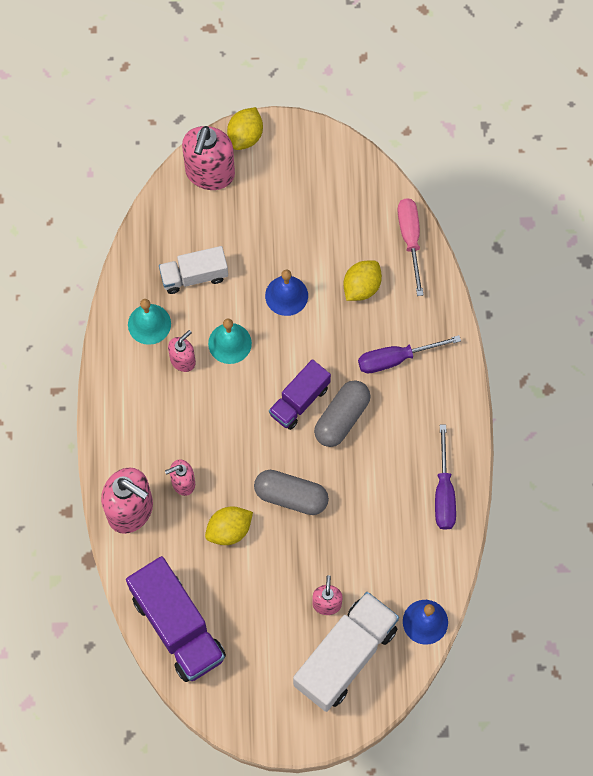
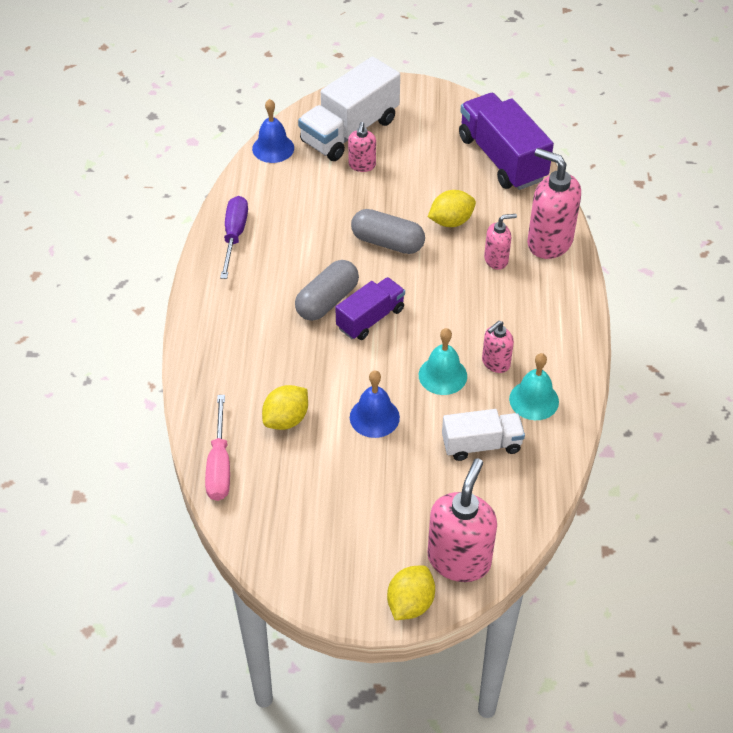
camera: 175 degrees left, 20 degrees down
(396, 359) = (260, 348): purple screwdriver -> none

